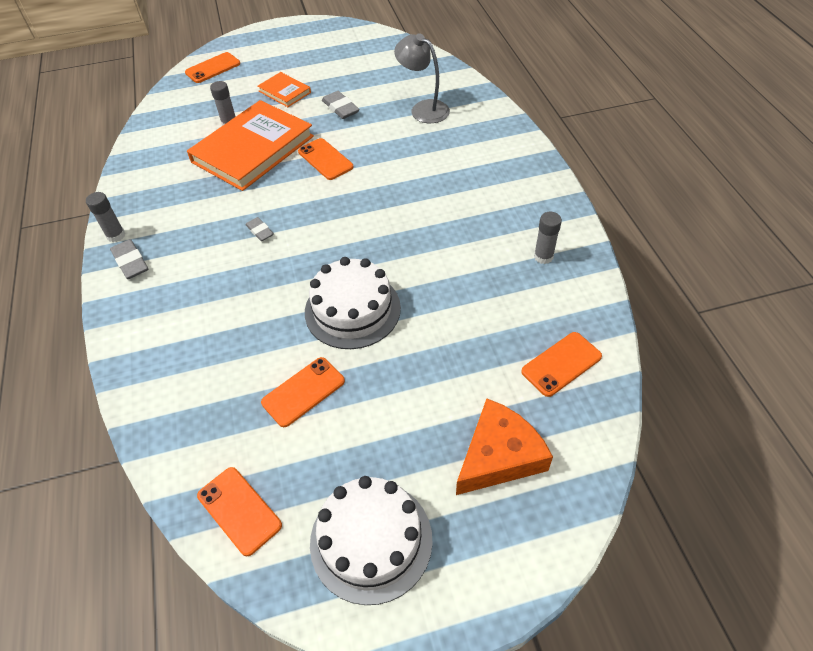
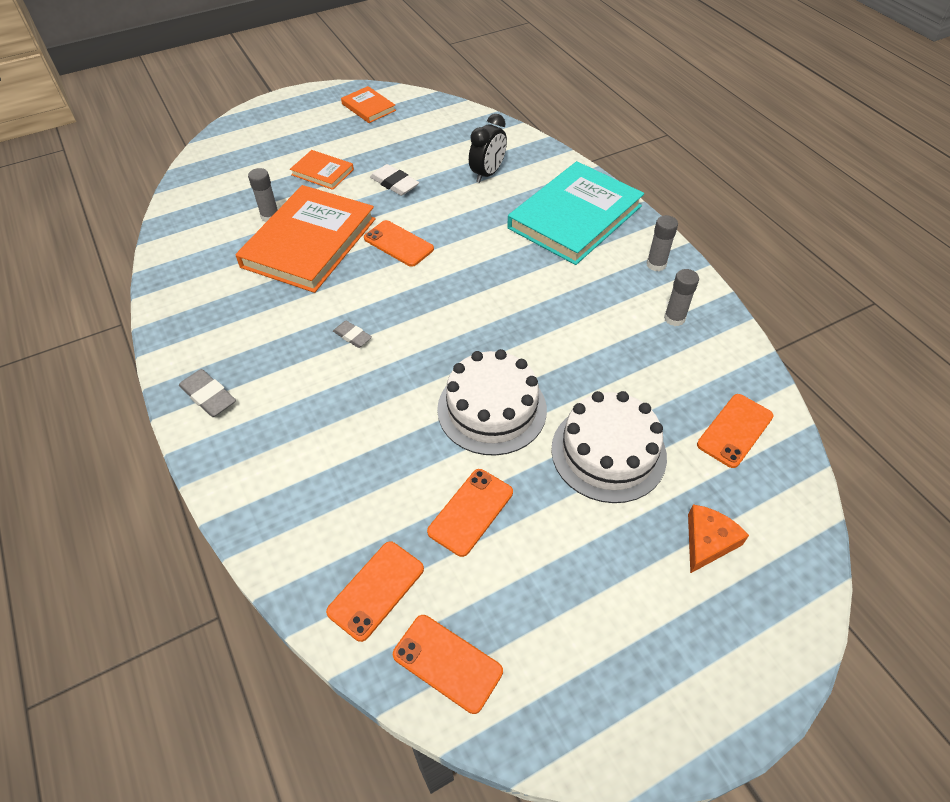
camera: 15 degrees left, 0 degrees up
(116, 235) = (178, 367): grey glue stick -> grey glue stick (656, 264)
(213, 68) = (226, 154): orange phone -> orange phone (376, 590)
(340, 108) = (394, 183): grey eraser -> white eraser
(342, 41) = (368, 107): none -> orange book
(371, 540) = (607, 663): white cake -> white cake (608, 452)
(423, 109) = (487, 174): grey lamp -> black clock
(486, 156) = (575, 217): none -> turquoise book
(499, 456) = (708, 541): orange cheese -> orange cheese, size x0.62

